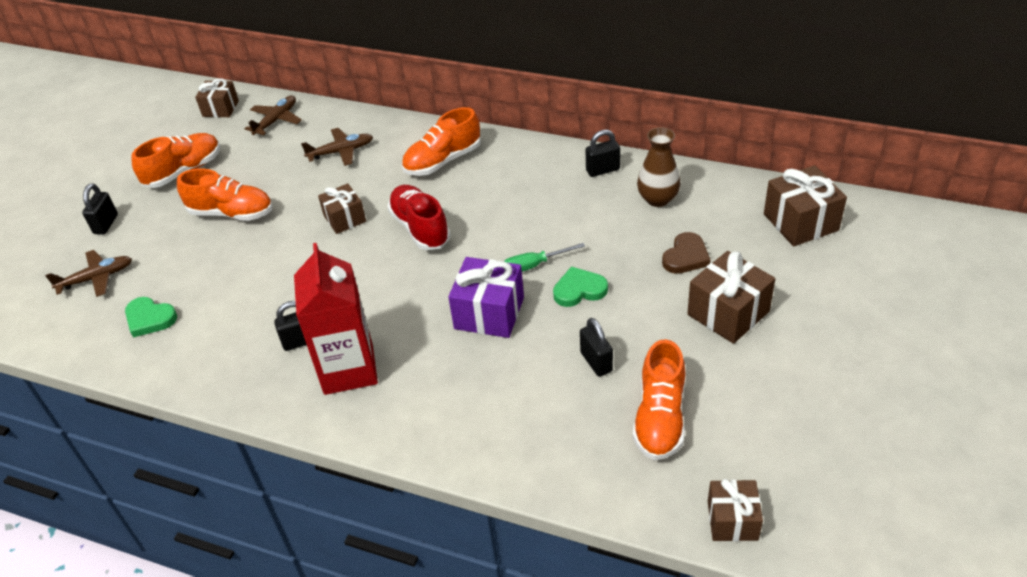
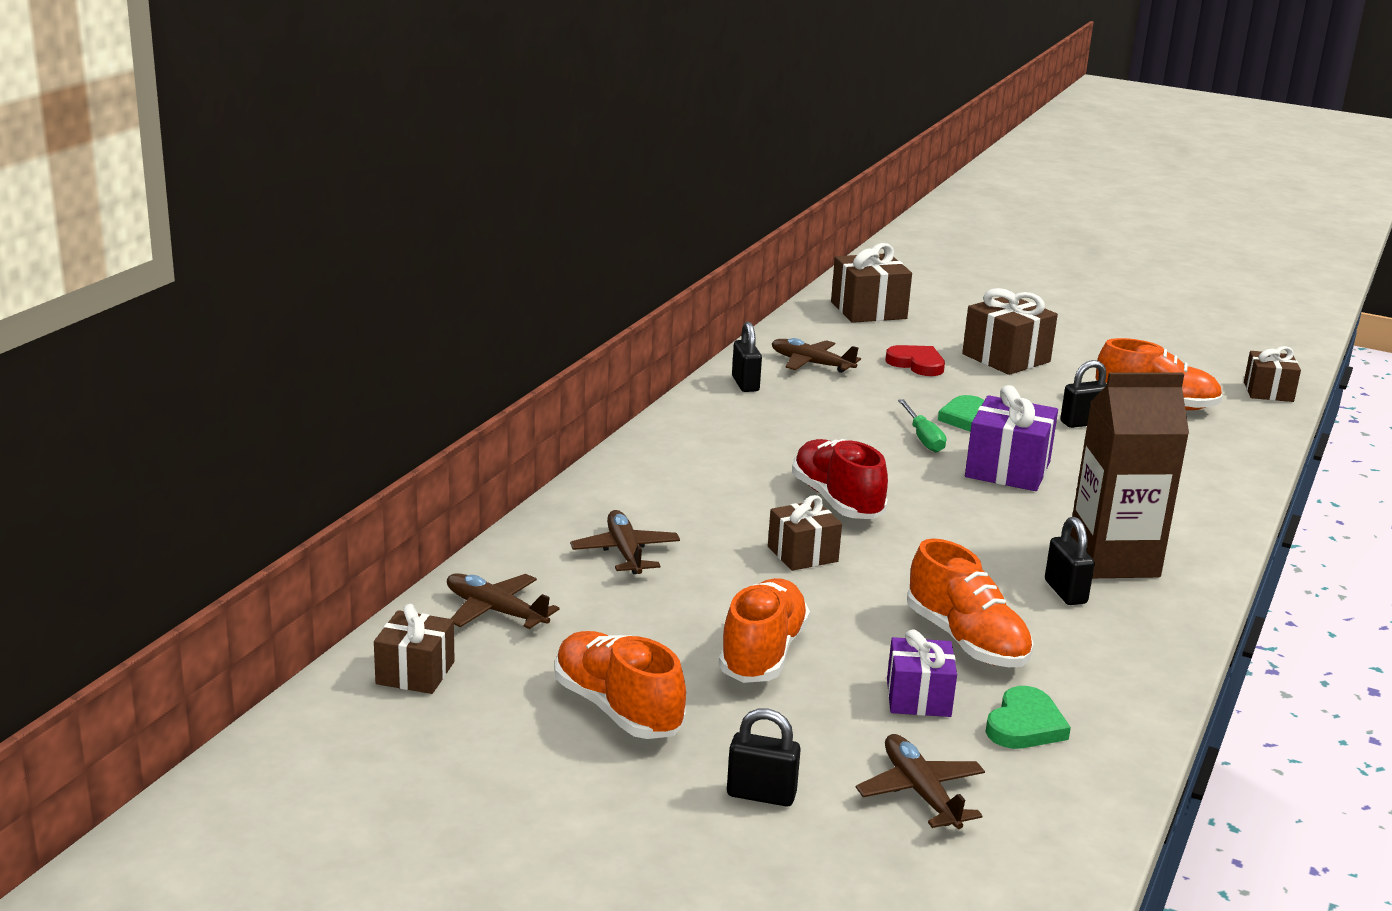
camera: 90 degrees left, 20 degrees down
(182, 275) = (918, 698): none -> purple gift
(348, 369) = (1113, 560): red carton -> brown carton
(420, 228) = (837, 501): red shoe -> red shoe turned 90 degrees clockwise
(443, 161) = (684, 476): orange shoe -> orange shoe (966, 641)
(657, 199) = (811, 364): brown vase -> brown plane
(686, 257) = (917, 364): brown heart -> red heart

